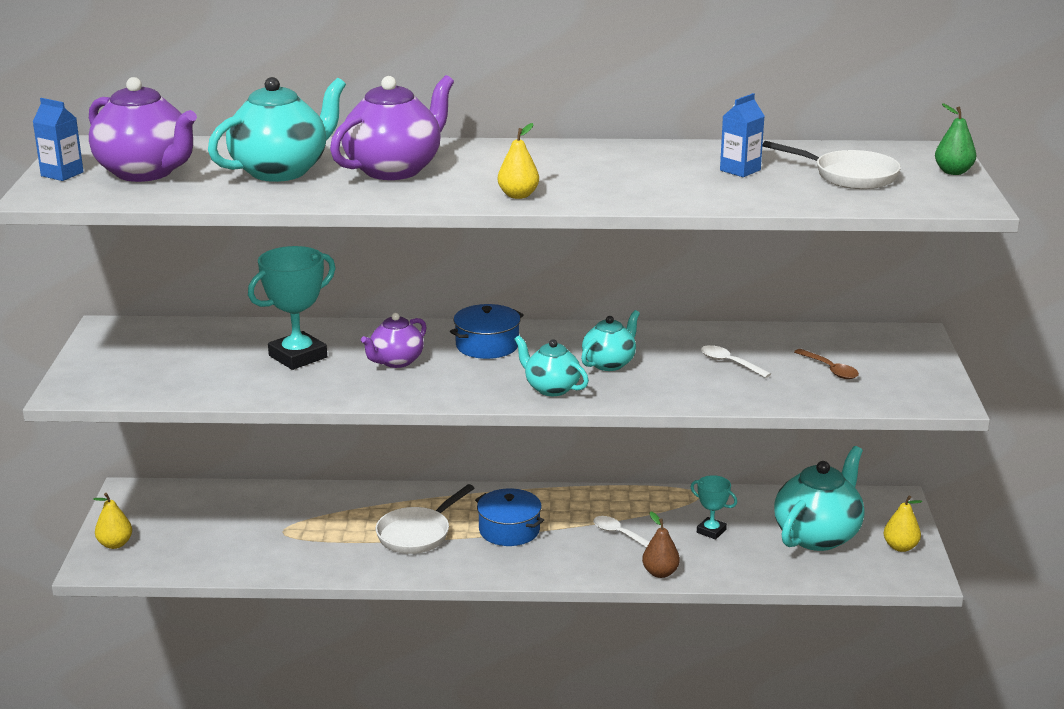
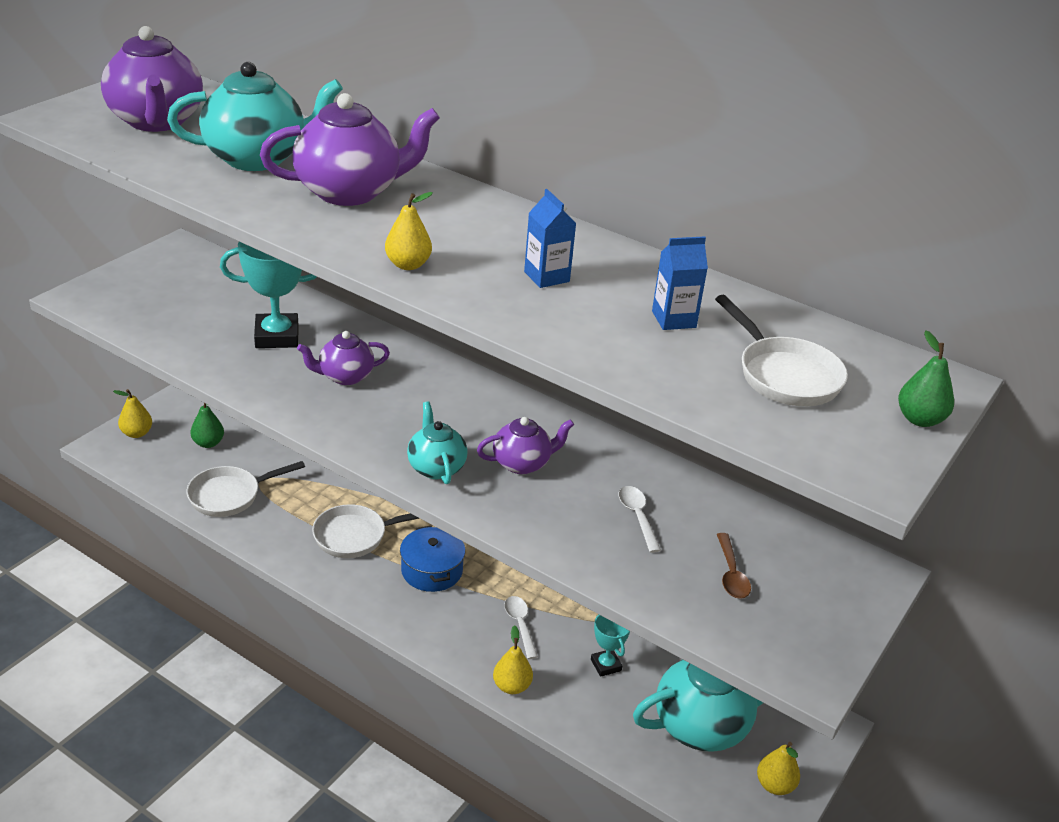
camera: 30 degrees right, 10 degrees up
(62, 174) = (97, 101): blue carton -> blue carton (546, 277)
(196, 524) = (208, 443): none -> green pear
(268, 552) = (230, 495): none -> white pan
(487, 345) = (440, 393): blue pot -> none
(609, 363) = (522, 463): turquoise teapot -> purple teapot
(660, 573) = (512, 686): brown pear -> yellow pear

